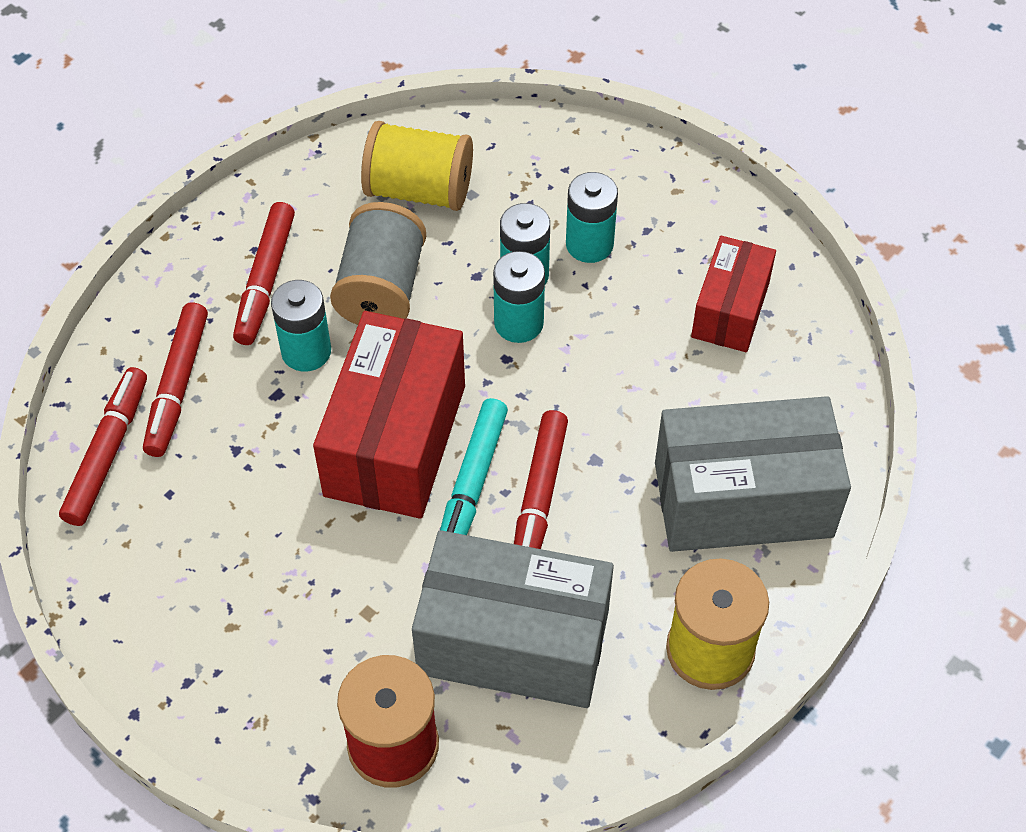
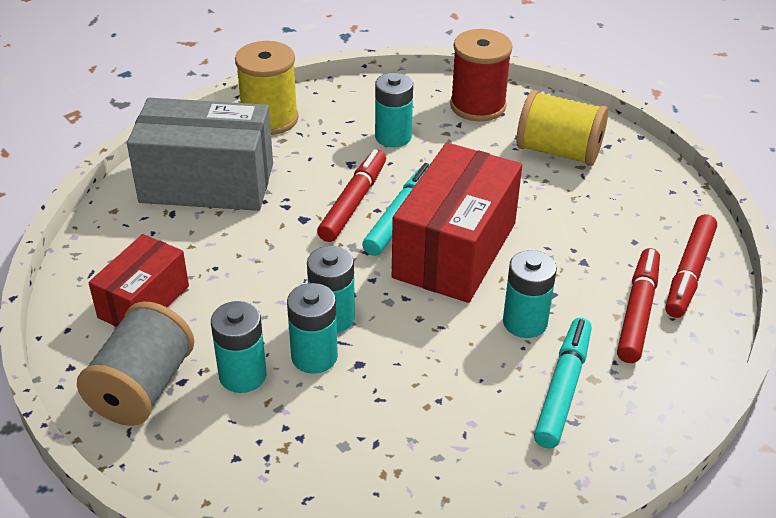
camera: 170 degrees left, 15 degrees down
(265, 280) = (563, 388): red marker -> turquoise marker
(381, 289) = (451, 364): grey spool -> grey spool (142, 388)
(419, 190) = (398, 458): yellow spool -> yellow spool (558, 151)
(513, 642) = (393, 137): grey box -> turquoise battery

